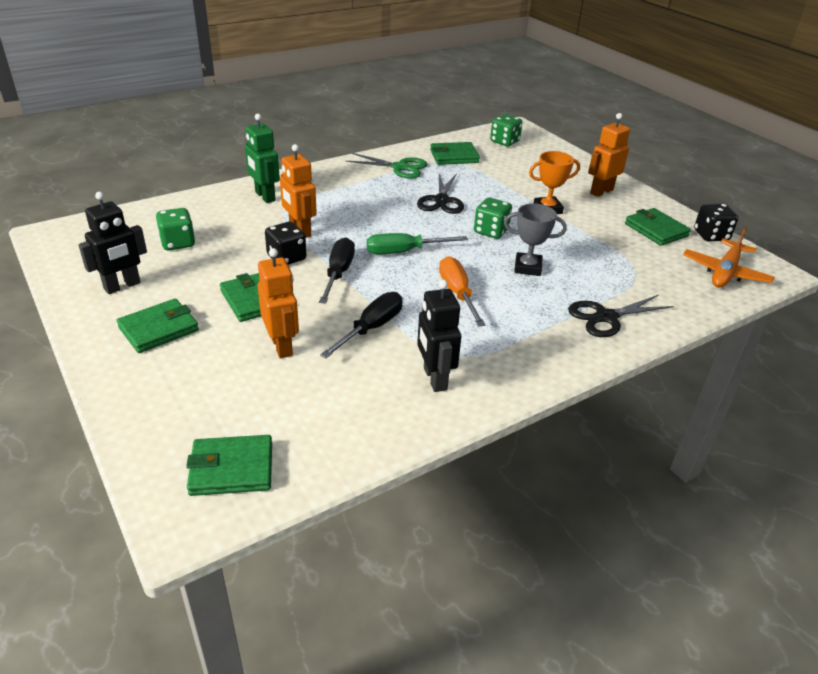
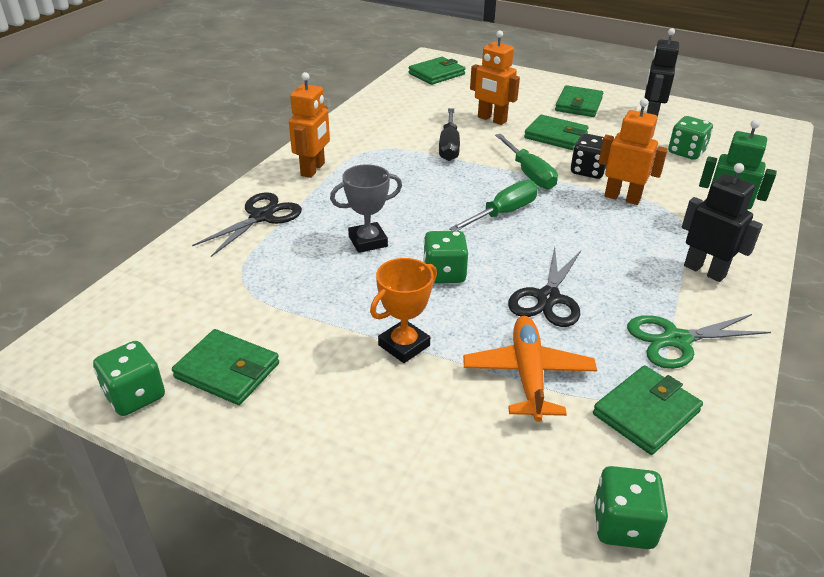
camera: 150 degrees right, 0 degrees up
(338, 273) = (529, 174): black screwdriver -> green screwdriver
(434, 379) = (372, 133): black robot -> black robot (704, 271)
(441, 201) = (548, 298): black scissors -> black scissors turned 135 degrees counterclockwise
(457, 293) = (412, 192): orange screwdriver -> none
(601, 191) = (343, 433): orange robot -> orange robot (313, 169)
(711, 235) = (135, 396): black dice -> green dice
(725, 272) = (122, 325): orange plane -> orange plane (528, 374)

